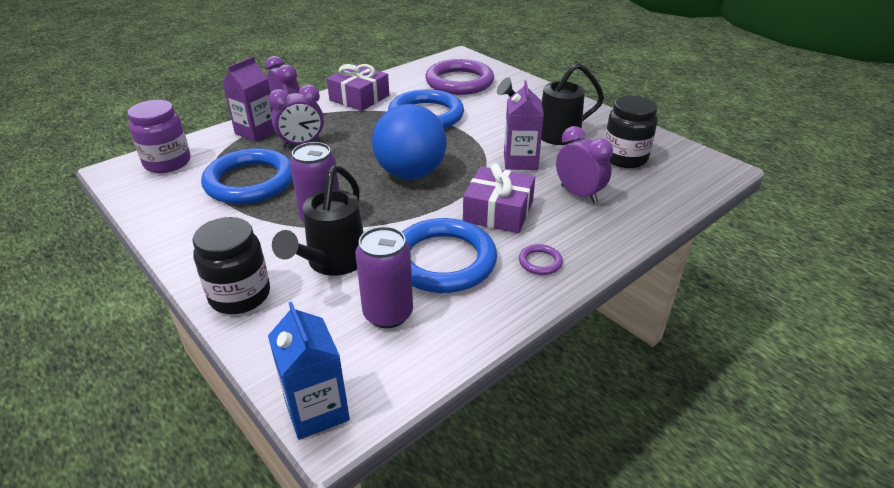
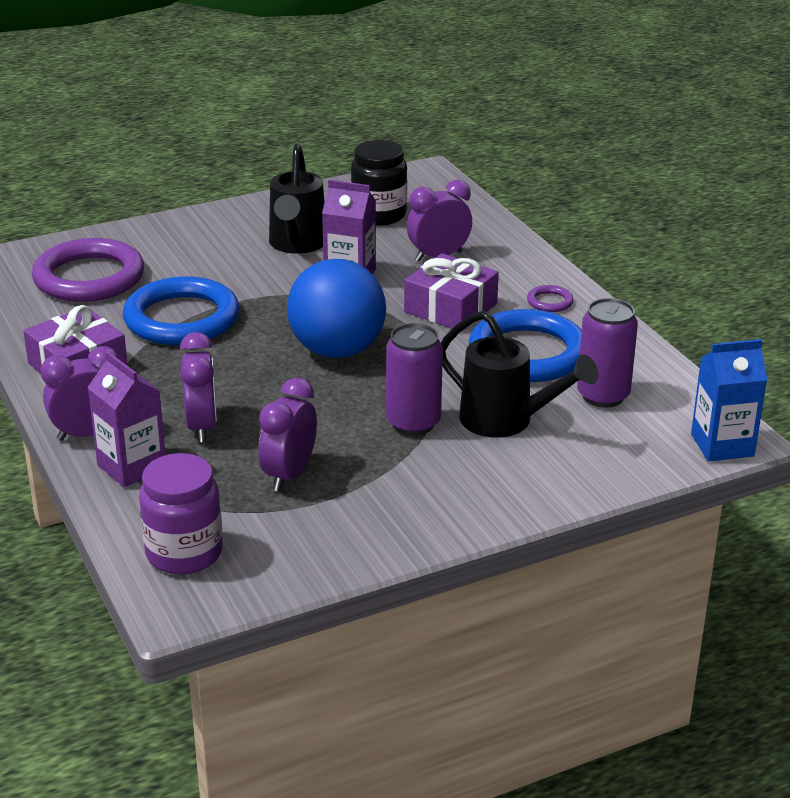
camera: 75 degrees left, 5 degrees down
(240, 295) = (545, 485): black jar -> none
(250, 181) = (289, 475): blue ring -> purple clock

